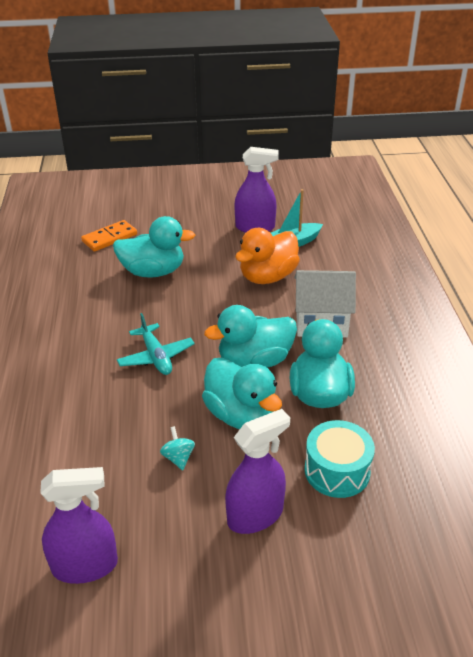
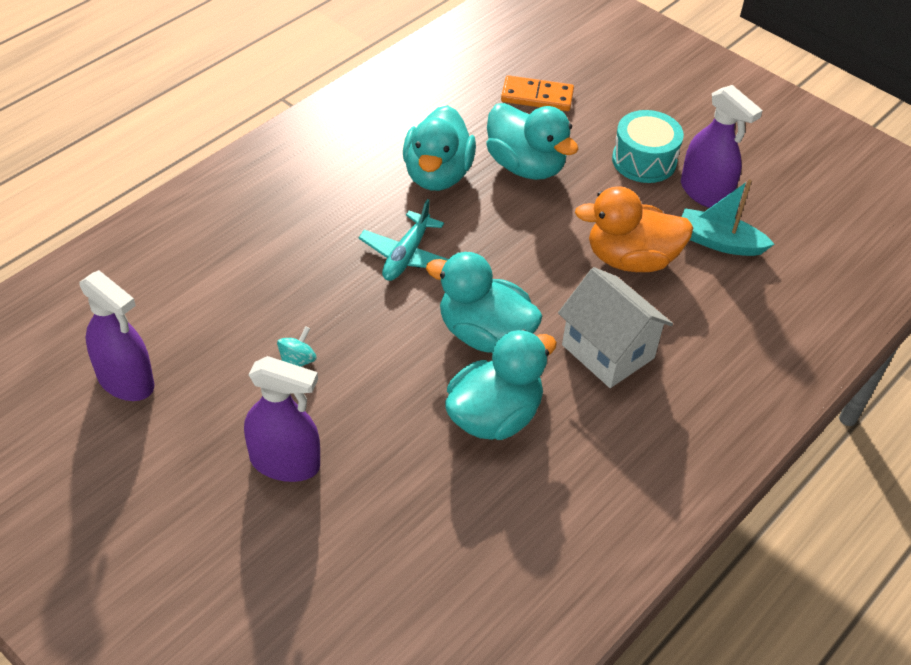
camera: 45 degrees right, 10 degrees up
(241, 415) = (397, 372): turquoise duck -> turquoise duck (437, 175)
(337, 471) = (401, 494): turquoise drum -> turquoise drum (644, 160)

